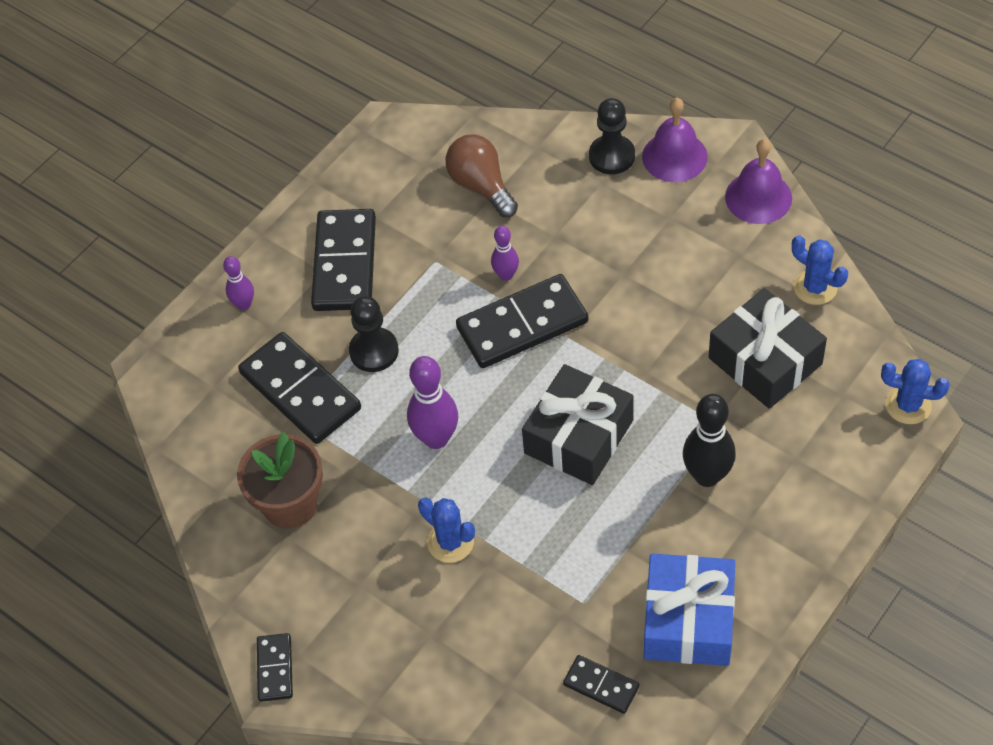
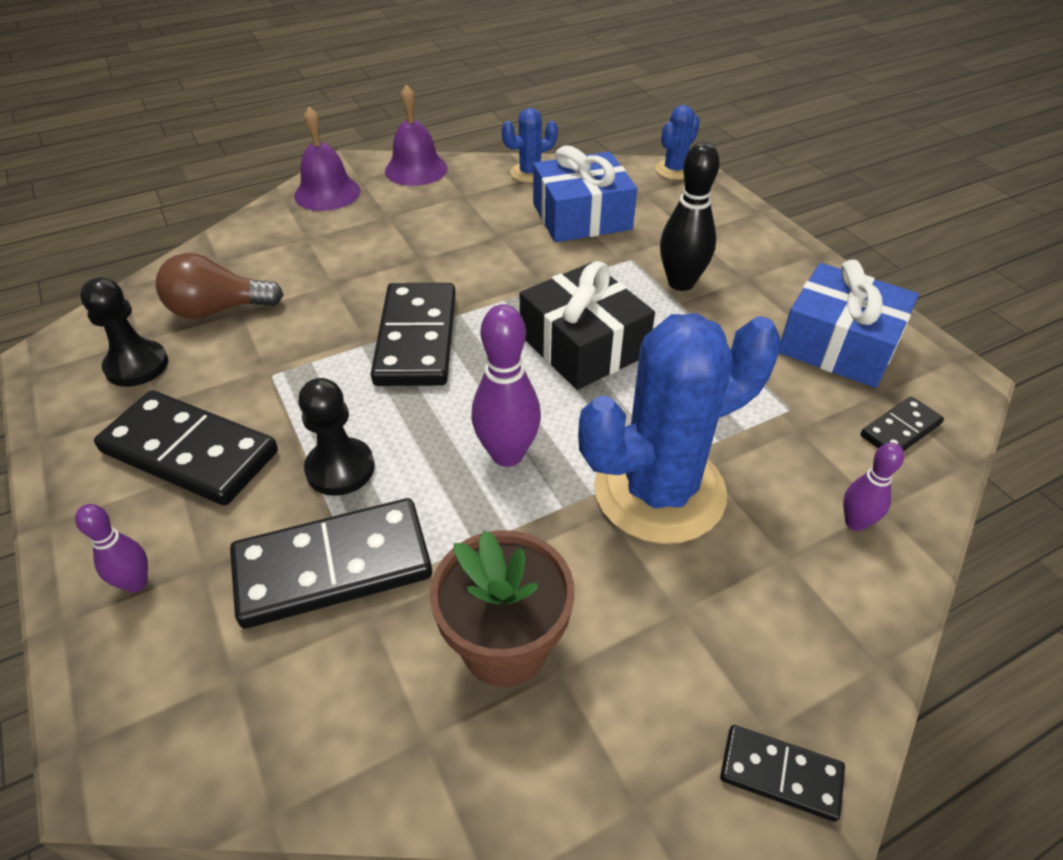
camera: 70 degrees left, 10 degrees down
(450, 542) = (659, 491): blue cactus -> blue cactus, size x2.12
(506, 275) = (345, 329): purple bowling pin -> purple bowling pin (855, 522)
(612, 156) = (285, 223): black pawn -> black pawn (137, 366)
(765, 361) = (582, 216): black gift -> blue gift

